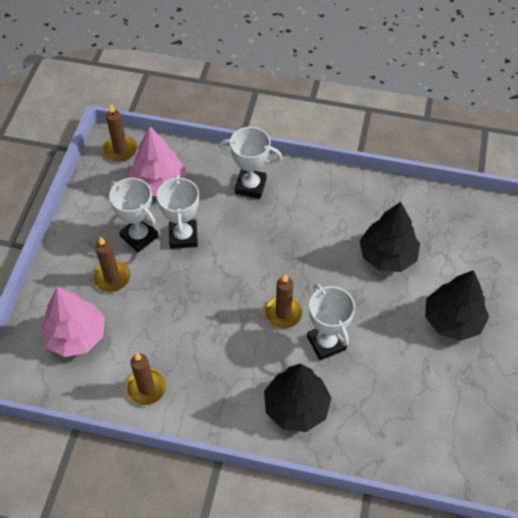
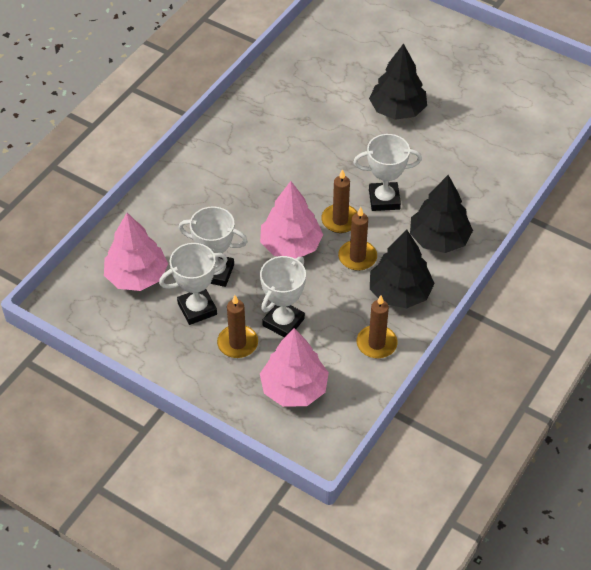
camera: 70 degrees left, 5 degrees down
(120, 150) = (71, 299): brown candle -> brown candle (357, 257)
(236, 282) = (290, 245): none -> pink tree
(250, 186) = (181, 203): white trophy -> white trophy (283, 322)
(387, 255) = (312, 129): black tree -> black tree (400, 292)

